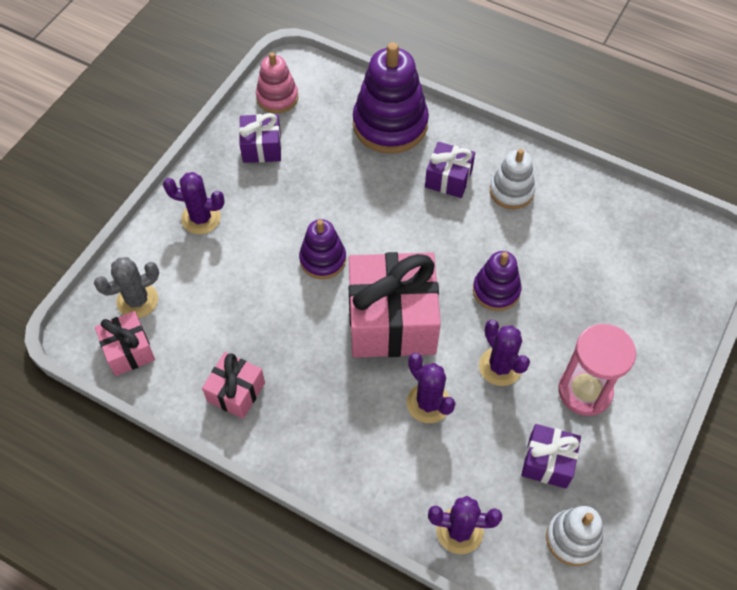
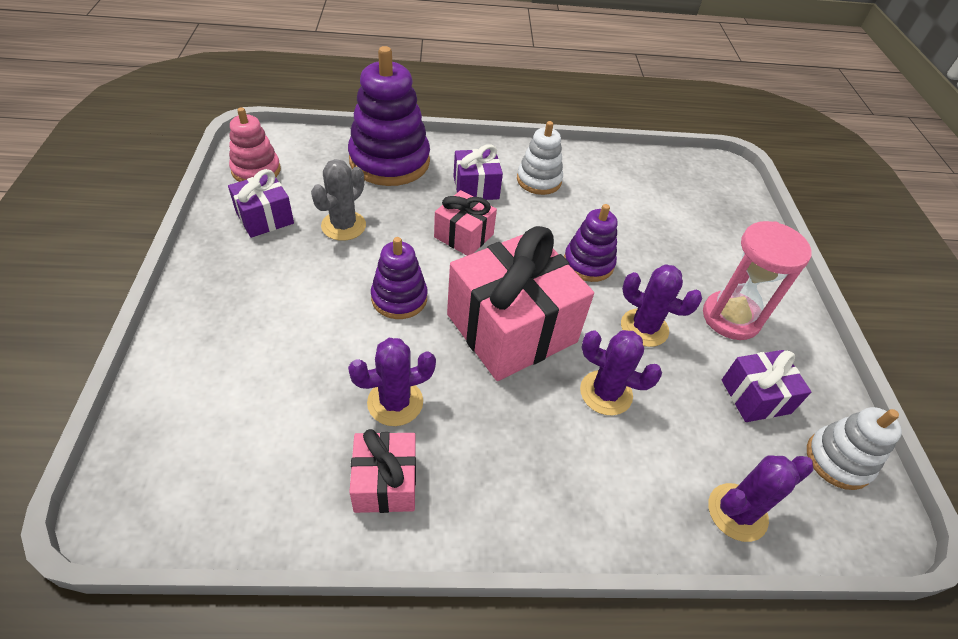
camera: 35 degrees left, 10 degrees down
(129, 350) = (207, 498): pink gift -> pink gift (464, 236)
(137, 300) = (189, 430): grey cactus -> grey cactus (343, 226)
(201, 218) = (229, 307): purple cactus -> purple cactus (395, 402)

